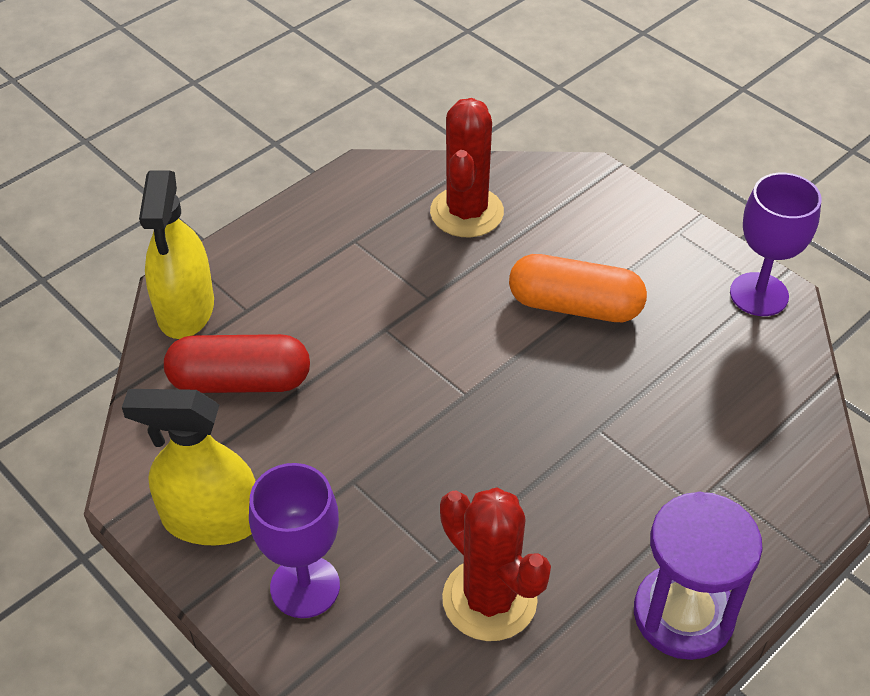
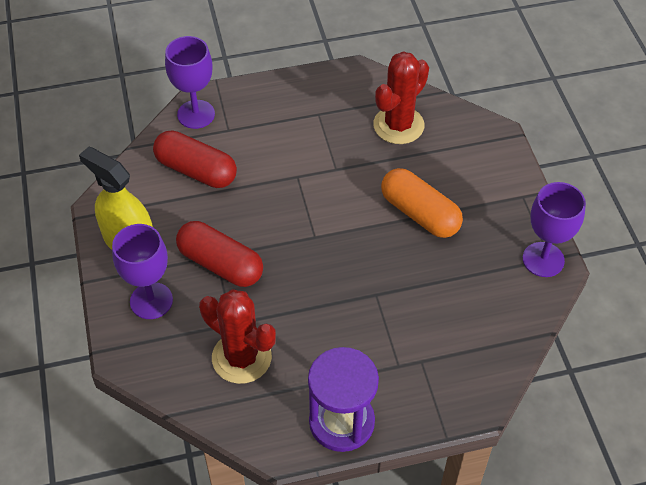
camera: 30 degrees right, 5 degrees up
(186, 309) = (196, 114): yellow spray bottle -> purple goblet
(367, 489) = (220, 264): none -> red capsule
(489, 599) = (241, 357): red cactus -> red cactus turned 45 degrees counterclockwise

